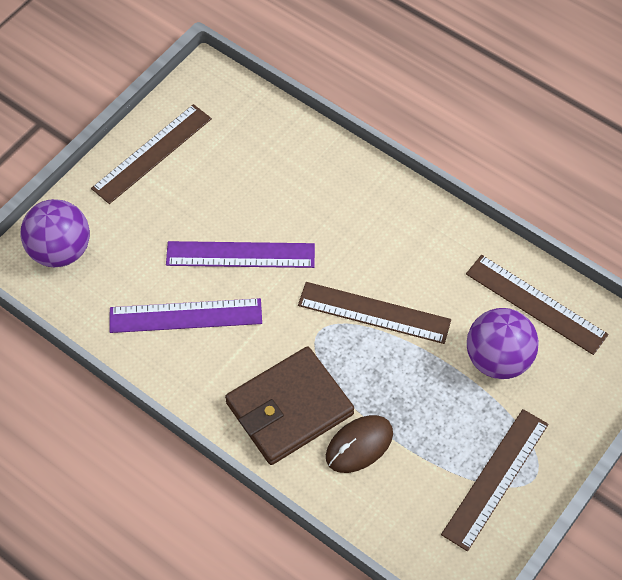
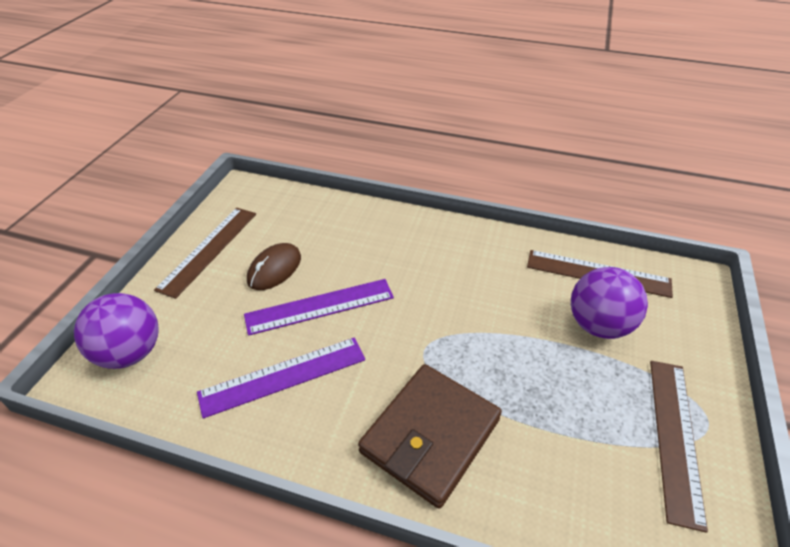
camera: 20 degrees left, 15 degrees down
(359, 445) = (522, 450): brown mouse -> brown mouse (274, 269)
(374, 313) = (467, 319): brown ruler -> none

